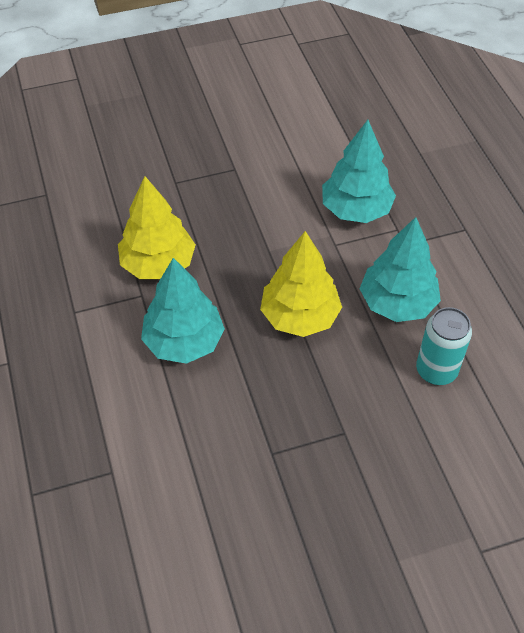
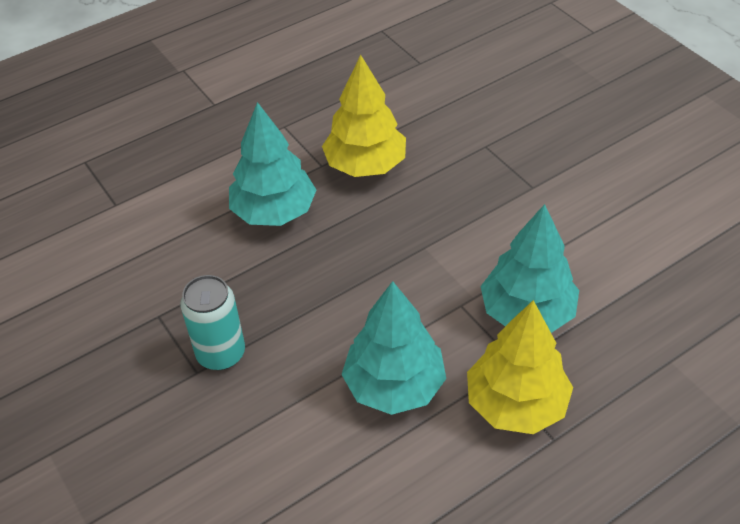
camera: 75 degrees right, 5 degrees down
(300, 316) = (340, 297): yellow tree -> yellow tree (516, 404)
(436, 370) = (305, 446): turquoise can -> turquoise can (221, 353)

